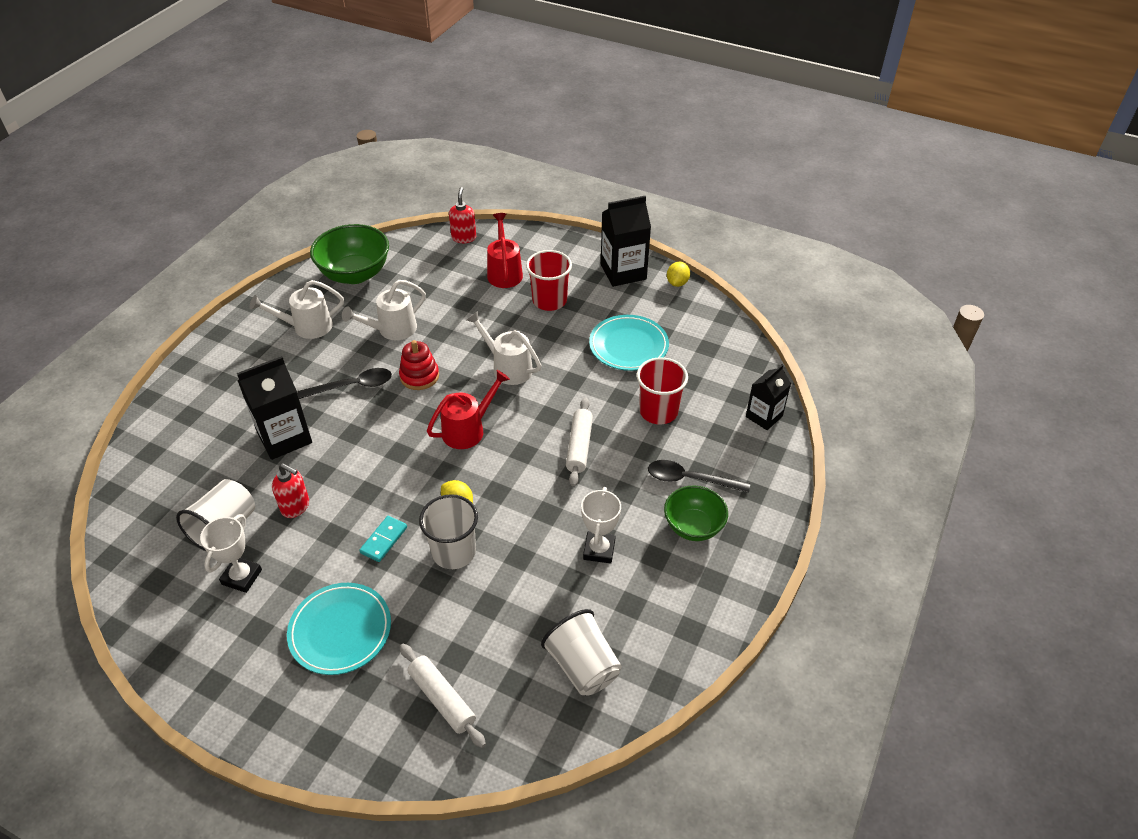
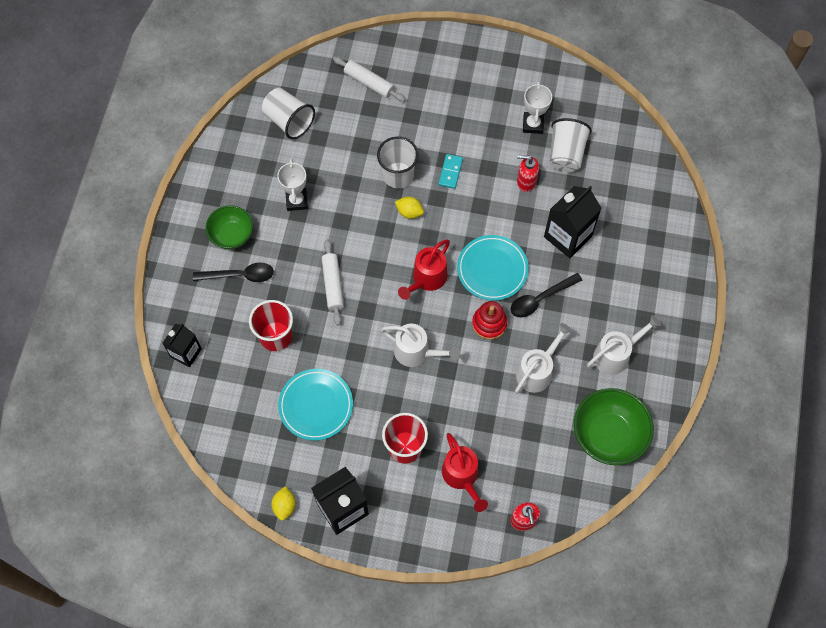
camera: 165 degrees right, 20 degrees up
(340, 631) = (449, 106): turquoise plate -> turquoise plate (492, 269)

